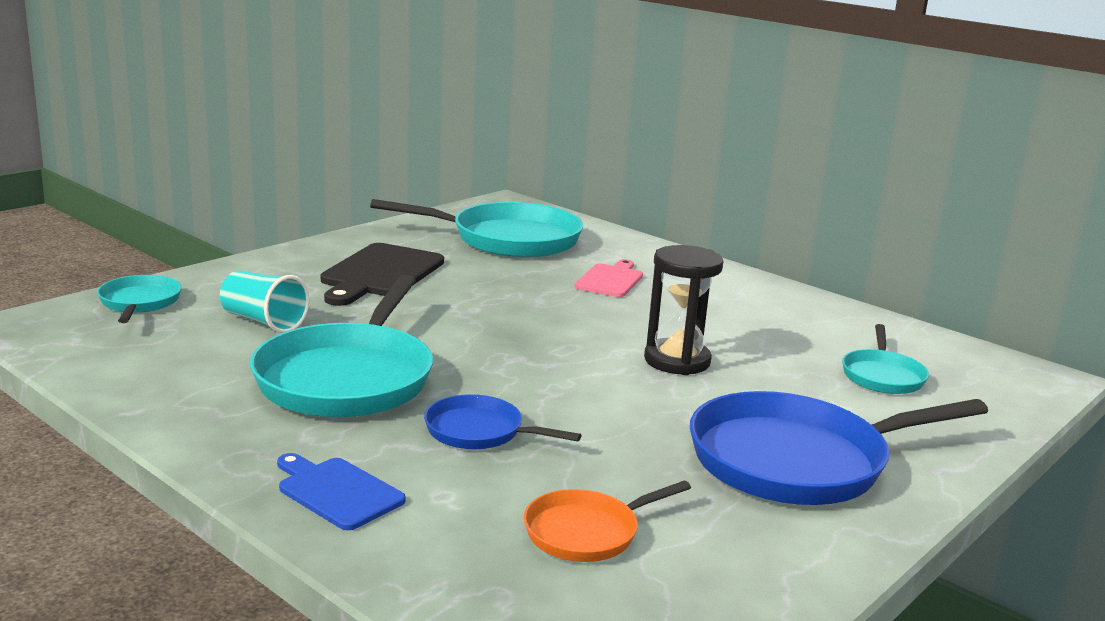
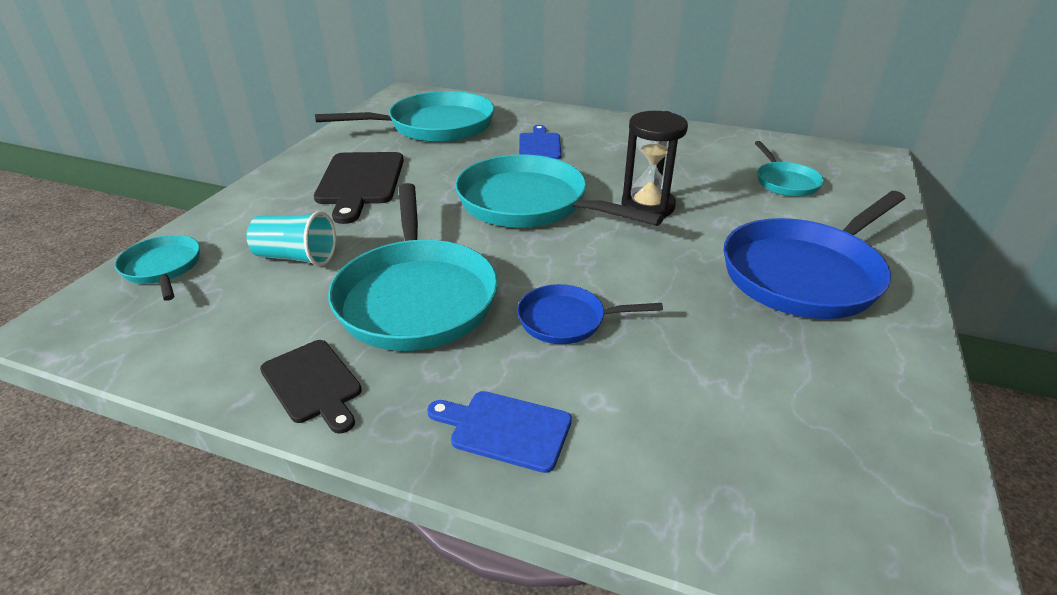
camera: 20 degrees left, 15 degrees up
(198, 416) = (313, 384): none -> black cutting board
(542, 329) = (529, 203): none -> turquoise pan
(587, 532) = (733, 398): orange pan -> none
(610, 280) = (539, 145): pink cutting board -> blue cutting board

